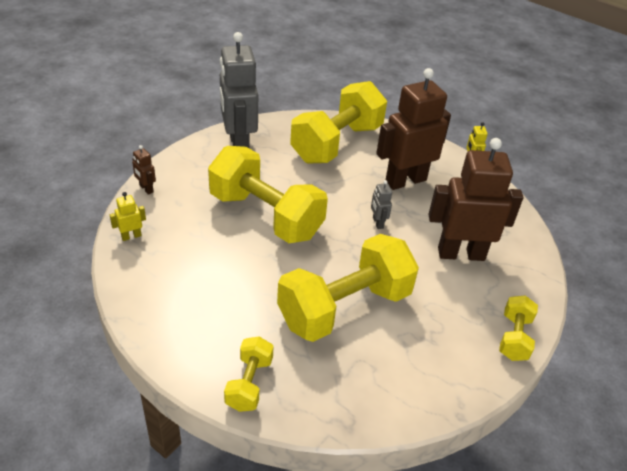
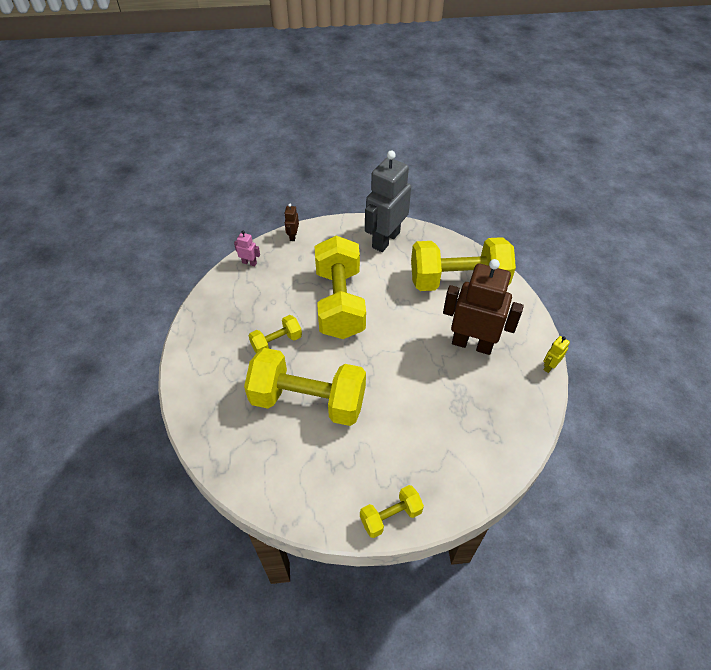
camera: 50 degrees right, 10 degrees up
(131, 236) = (249, 263): yellow robot -> pink robot
(249, 383) = (201, 401): yellow dumbbell -> yellow dumbbell (277, 342)
(377, 223) = (407, 360): grey robot -> none
(461, 253) = (437, 428): brown robot -> none

